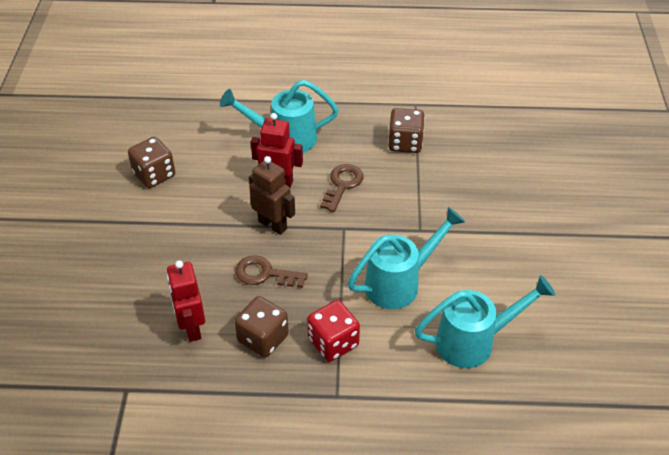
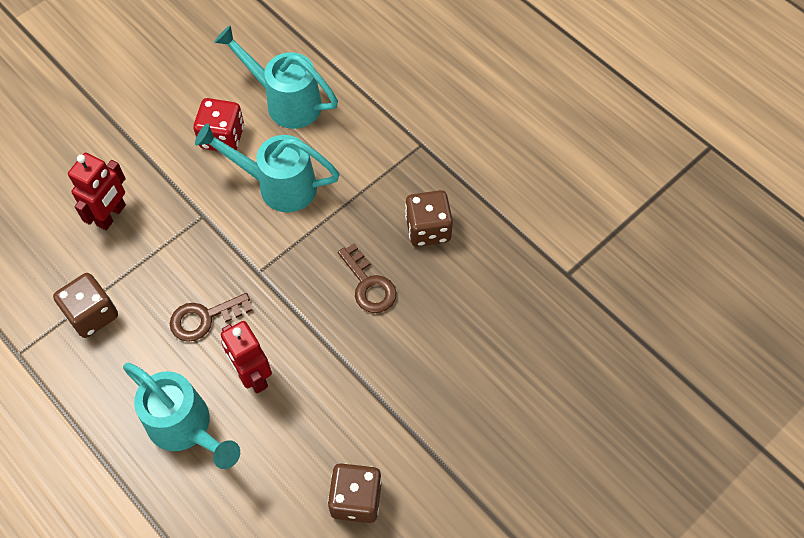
camera: 135 degrees left, 15 degrees up
(191, 328) = (473, 285): red robot -> red robot (111, 215)
(273, 225) = (310, 329): brown robot -> none
(333, 342) = (381, 182): red dice -> red dice (222, 137)

